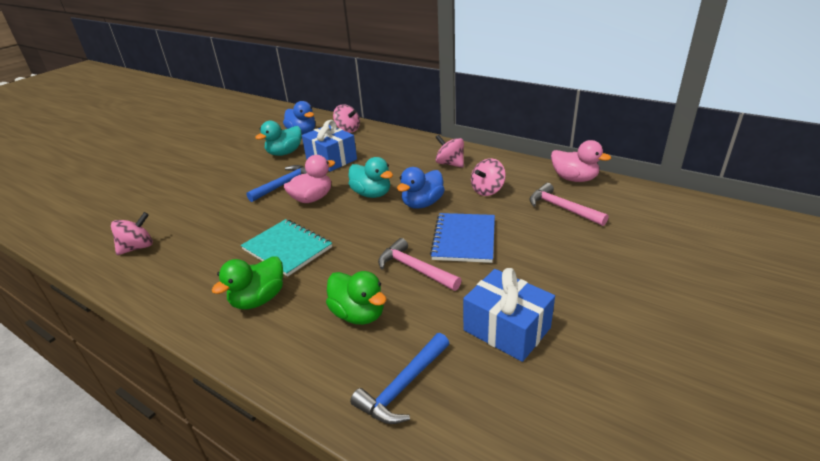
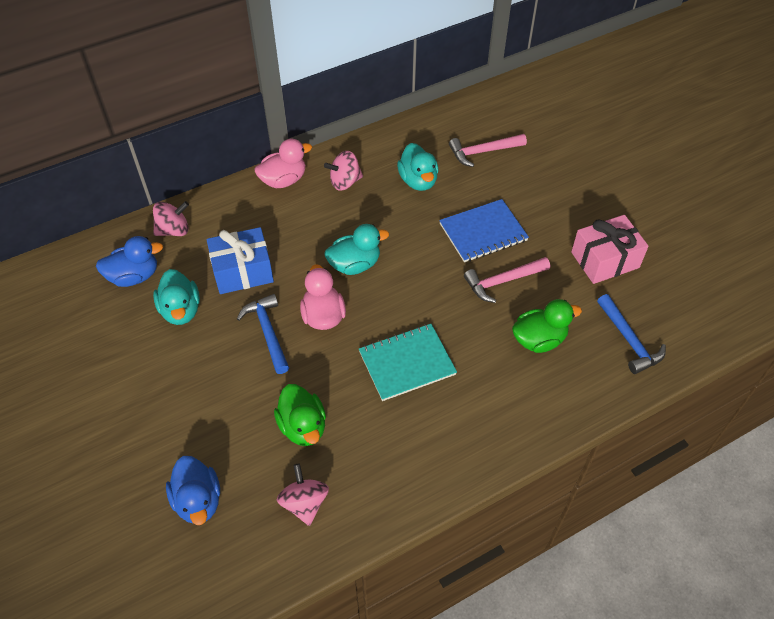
camera: 65 degrees left, 20 degrees up
(258, 299) = (476, 405): green duck -> green duck (303, 427)
(422, 204) = (405, 235): blue duck -> blue duck (198, 501)
(464, 239) = (483, 232): blue notebook -> blue notebook turned 60 degrees counterclockwise
(487, 190) = (418, 181): pink spinning top -> turquoise duck
(506, 329) = (605, 260): blue gift -> pink gift
(574, 179) = (445, 119): pink duck -> pink duck (283, 180)

